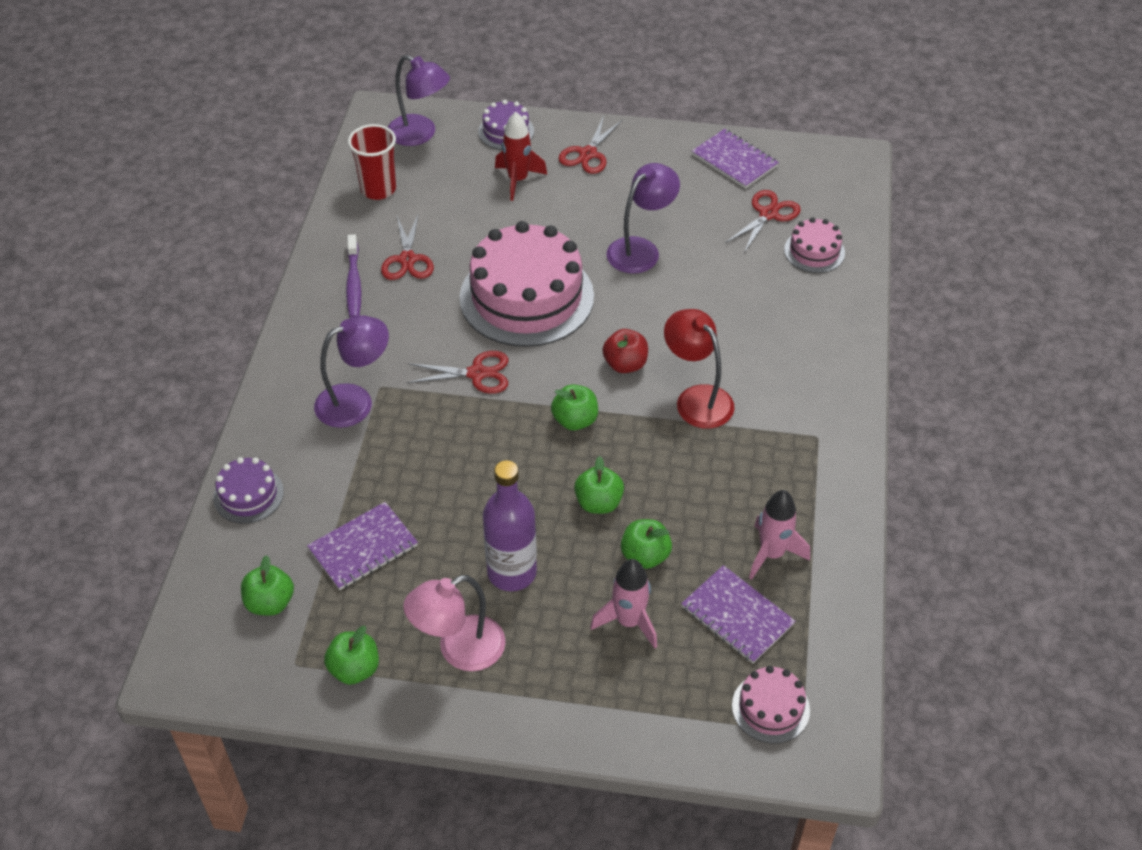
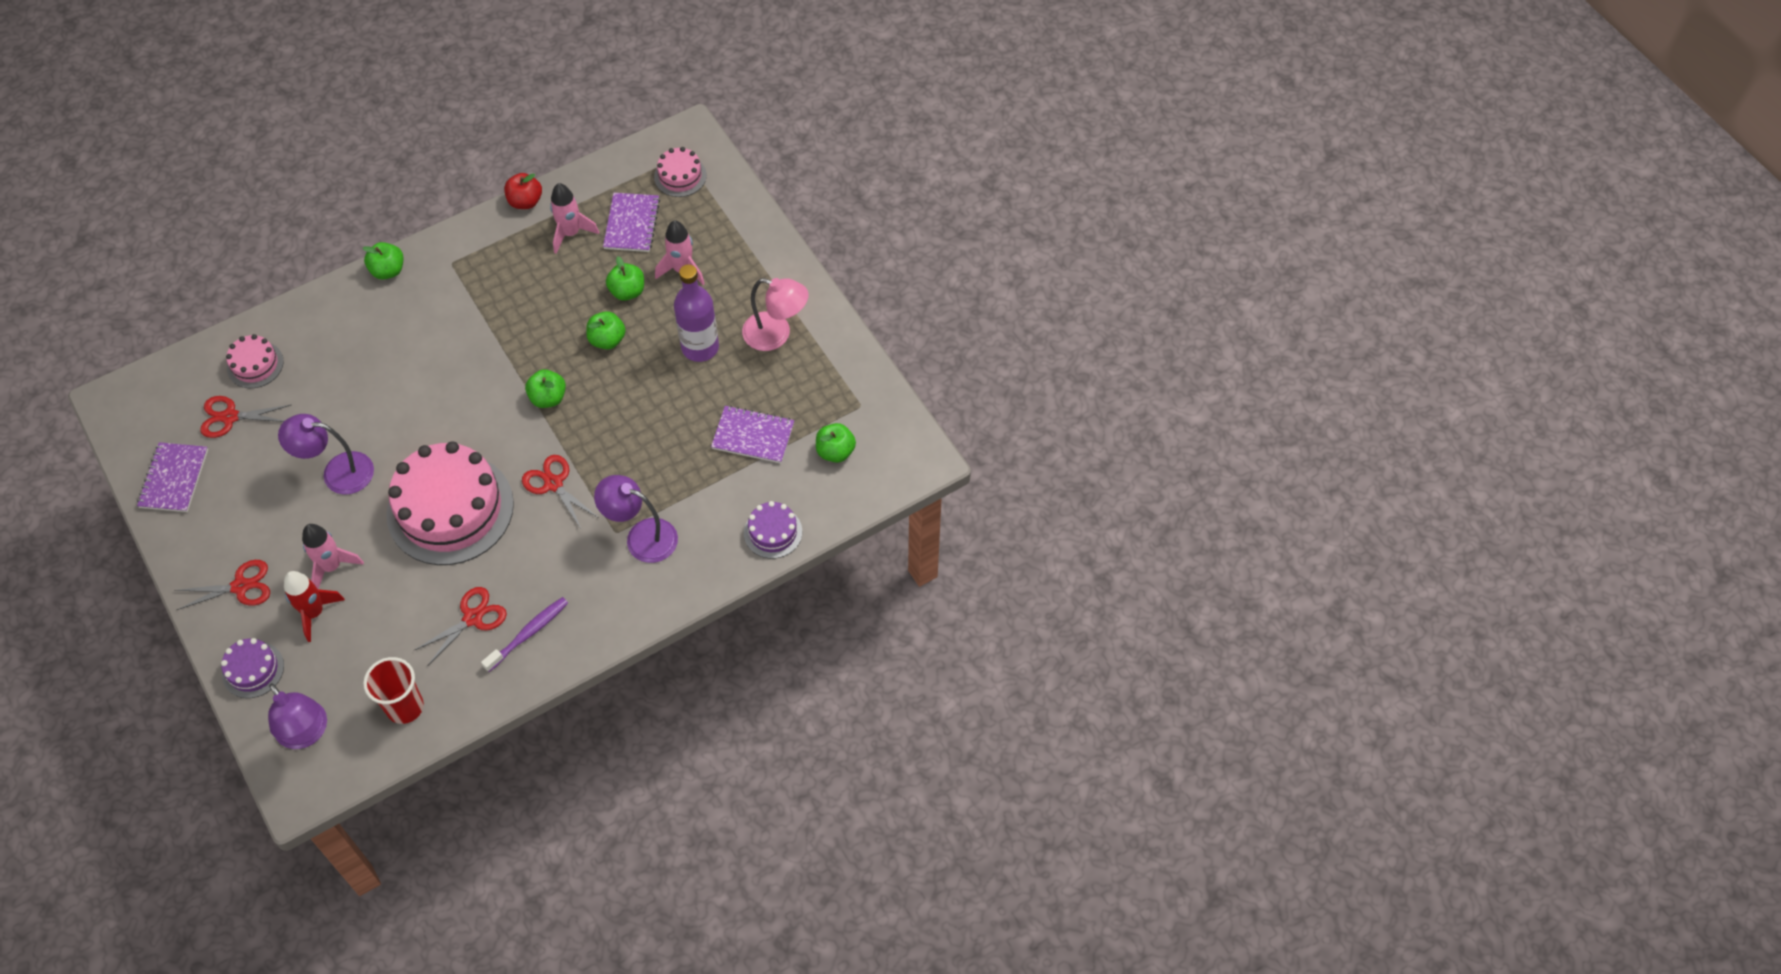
camera: 130 degrees left, 10 degrees up
(354, 669) = (836, 374): green apple -> green apple (388, 270)
(420, 134) = (306, 733): purple lamp -> purple lamp turned 150 degrees clockwise
(549, 207) = (332, 566): none -> pink rocket
(625, 364) = (471, 404): red apple -> red apple (525, 201)
(697, 398) = (470, 344): red lamp -> none

